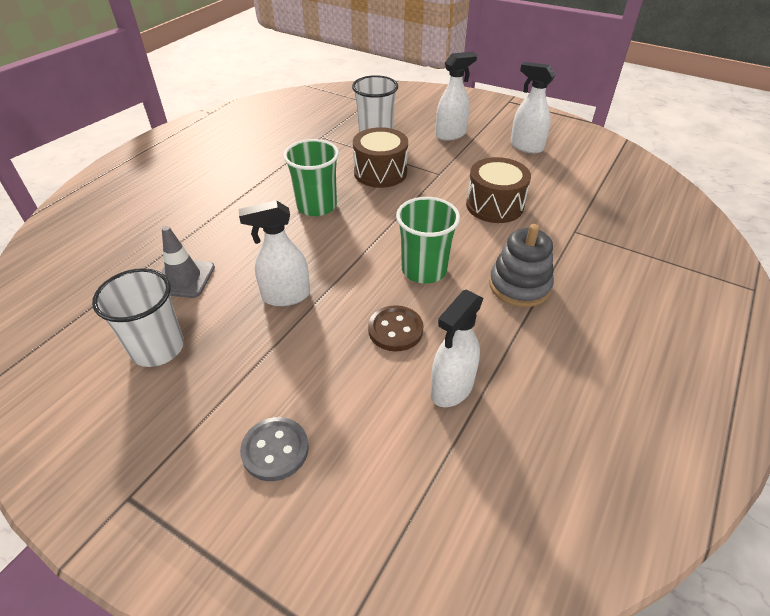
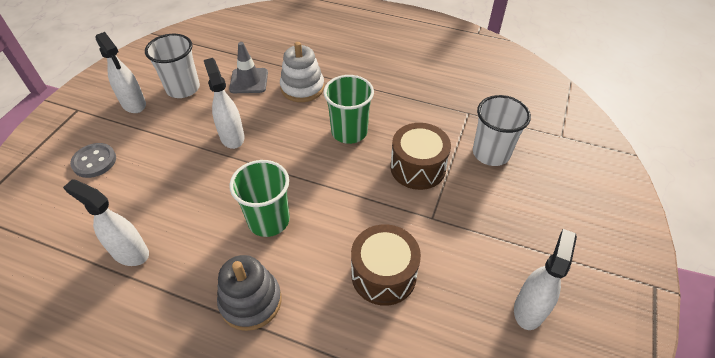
camera: 80 degrees right, 5 degrees up
(226, 233) = (302, 88): none -> white stacking toy
(395, 330) = (194, 209): brown button -> none
(451, 134) = (523, 222): white spray bottle -> white spray bottle (134, 104)

